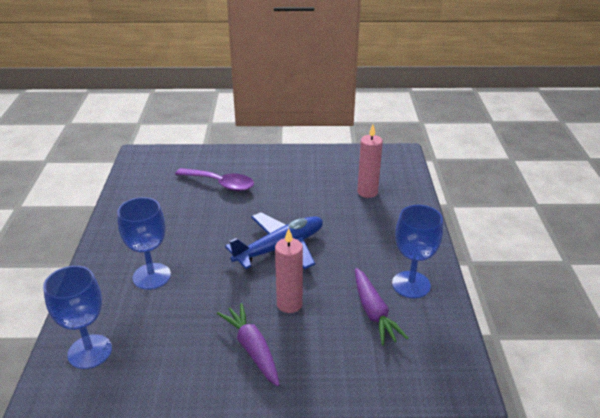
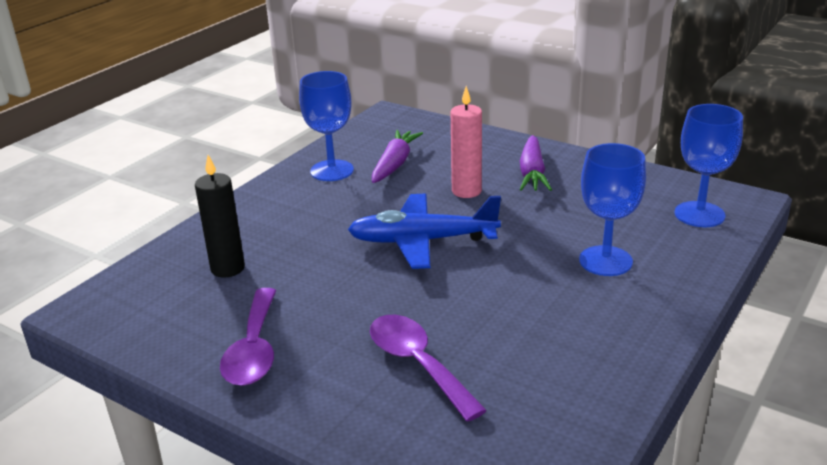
camera: 145 degrees left, 5 degrees down
(300, 165) = (254, 349): none -> purple spoon
(367, 192) = (227, 268): pink candle -> black candle

